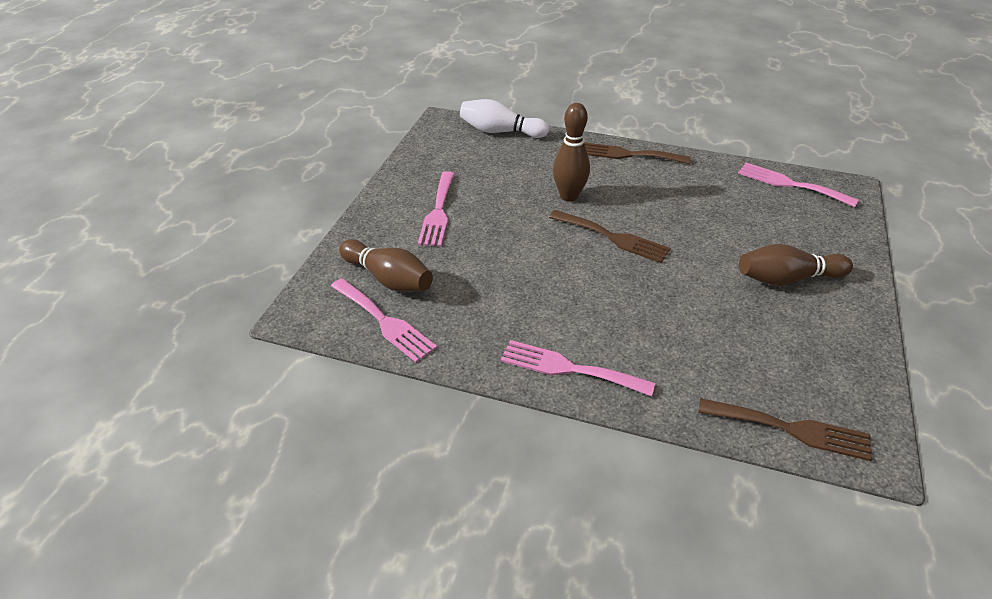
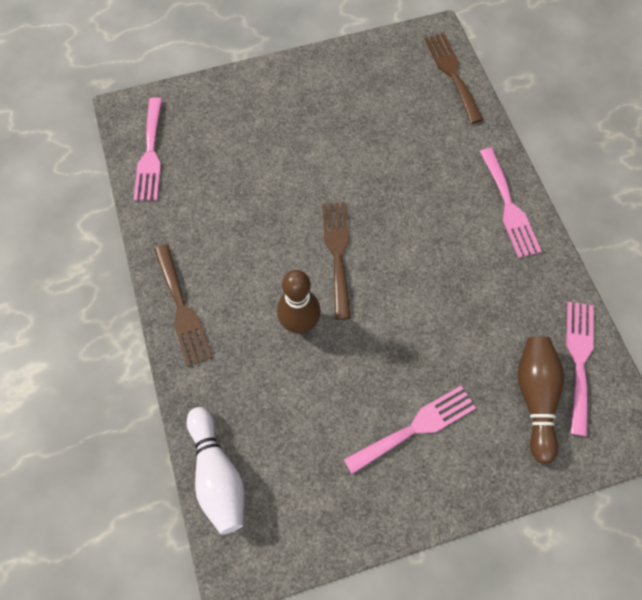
camera: 125 degrees left, 25 degrees up
(787, 279) = (300, 117): brown bowling pin -> none

